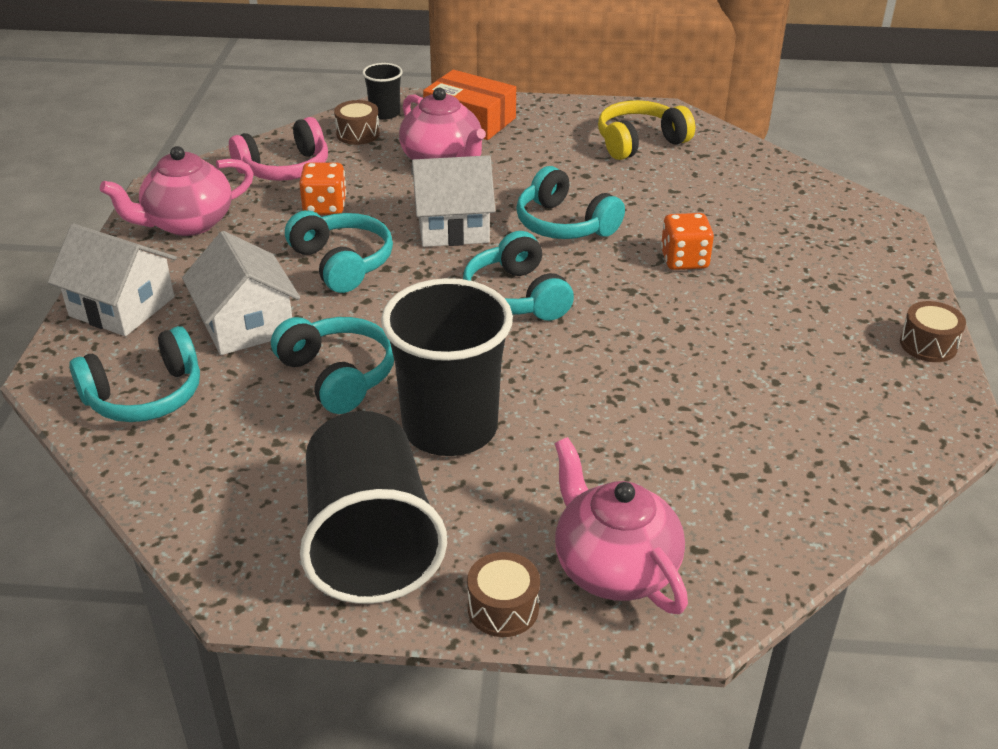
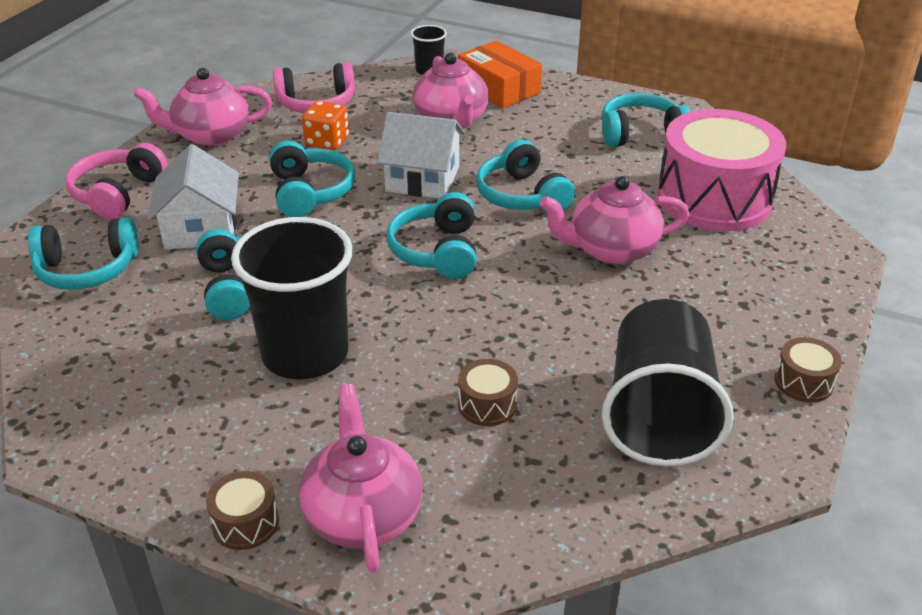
camera: 20 degrees right, 0 degrees up
(122, 306) = (118, 193): white house -> pink headphones
(358, 134) = (395, 84): brown drum -> brown drum (487, 405)
(370, 542) = (176, 435): black cup -> black cup (658, 414)
(639, 142) = (640, 134): yellow headphones -> turquoise headphones
(684, 260) = (611, 250): orange dice -> pink teapot
(747, 192) = (714, 198): none -> pink drum

